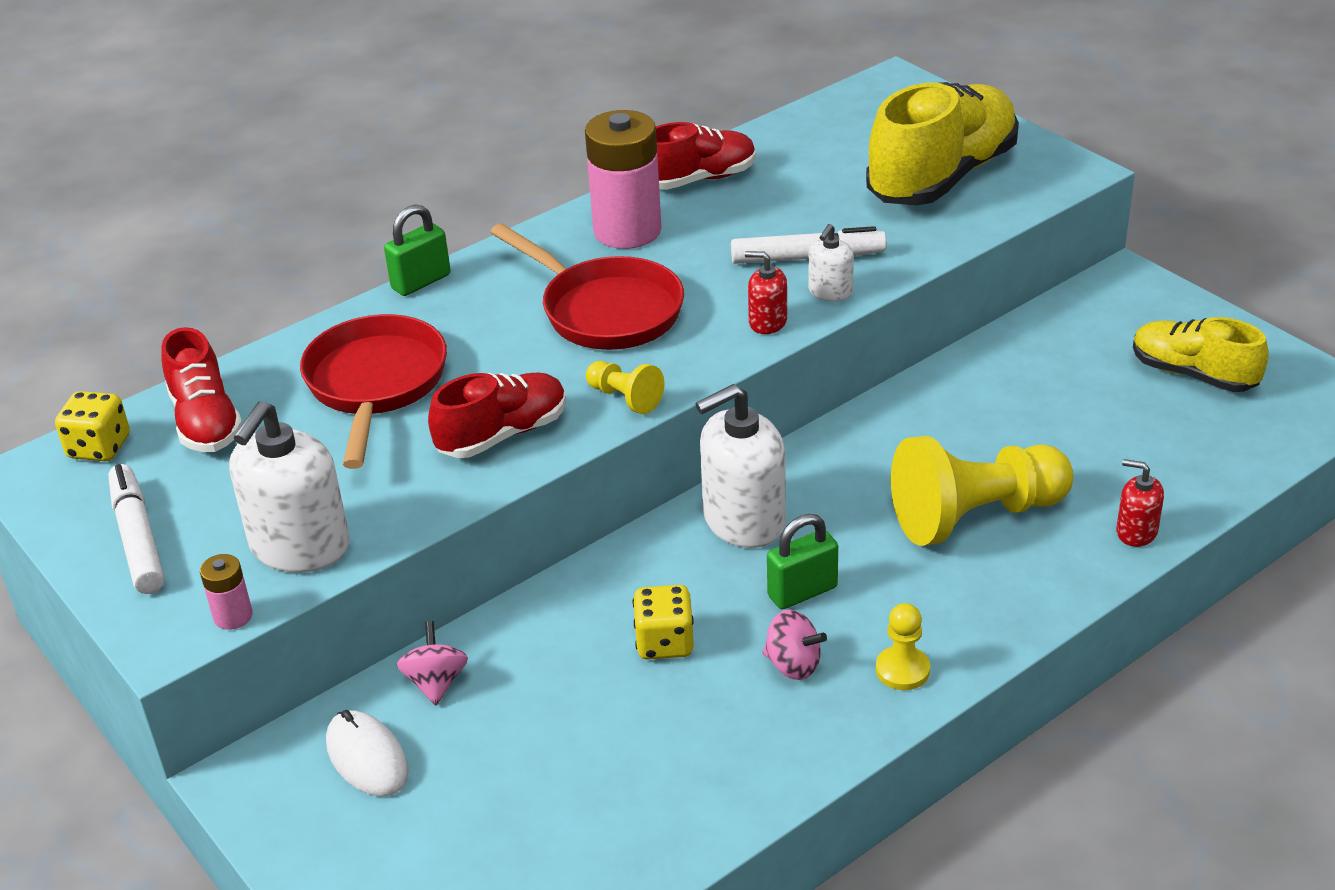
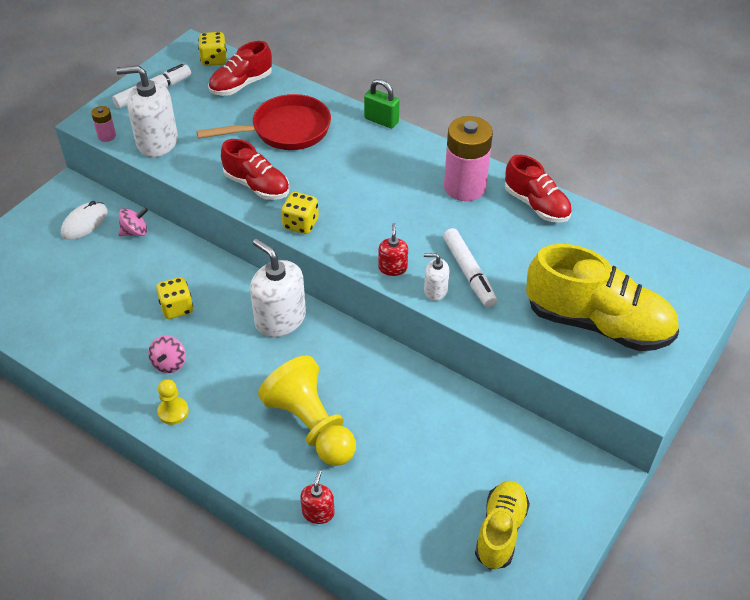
camera: 70 degrees right, 10 degrees up
(605, 310) = (380, 197): red pan -> none
(625, 398) = (301, 224): yellow pawn -> yellow dice
(802, 592) = (227, 356): green padlock -> none

